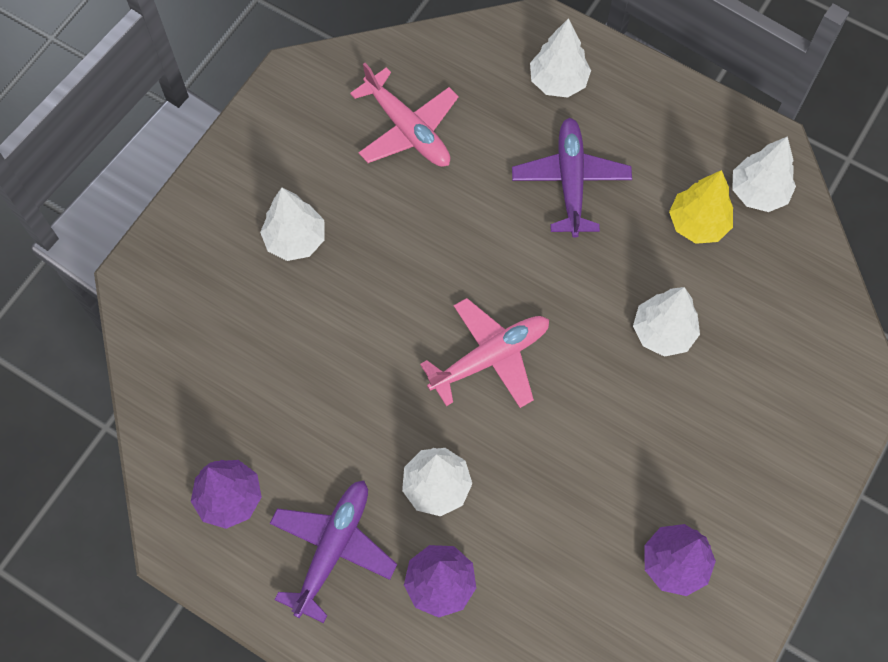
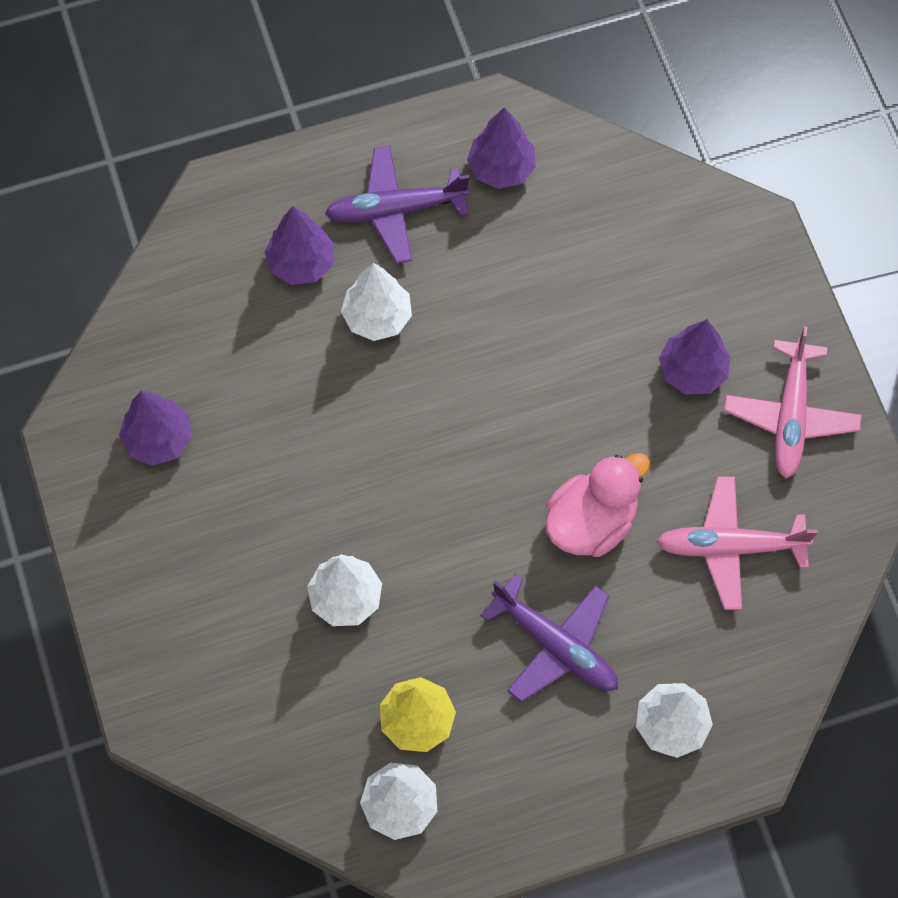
camera: 130 degrees right, 0 degrees up
(295, 240) = (692, 371): white tree -> purple tree
(332, 549) = (396, 210): purple plane -> purple plane turned 105 degrees clockwise
(466, 222) = (591, 522): none -> pink duck
(489, 358) = (448, 440): pink plane -> pink plane (790, 415)

